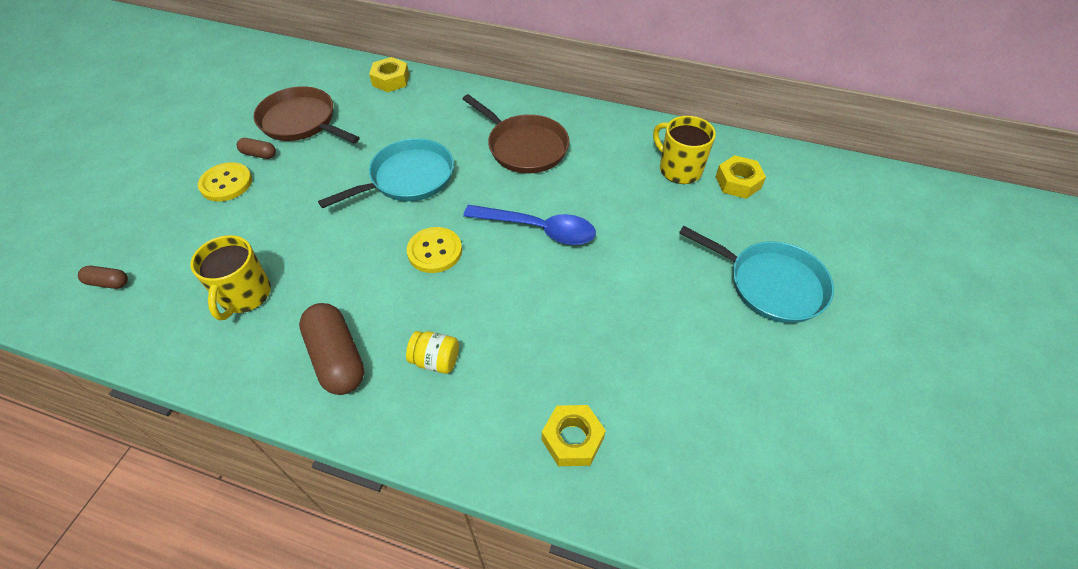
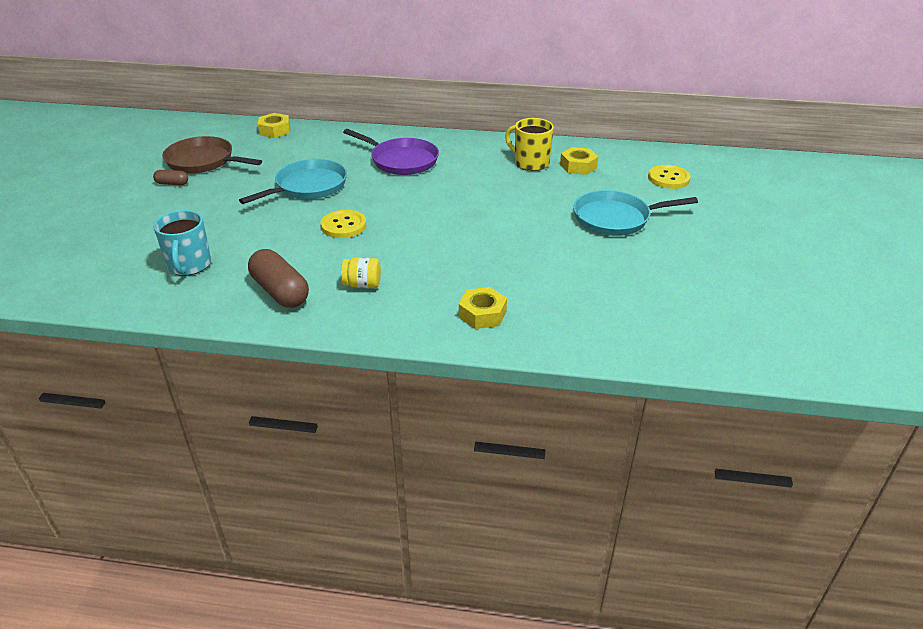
camera: 10 degrees left, 15 degrees down
(108, 283) = (64, 270): brown capsule -> none
(226, 183) = (149, 203): yellow button -> yellow button (668, 178)
(245, 295) = (189, 265): yellow mug -> turquoise mug
(524, 147) = (401, 161): brown pan -> purple pan
(538, 229) = (425, 206): blue spoon -> none
(771, 284) = (615, 218): turquoise pan -> turquoise pan turned 150 degrees clockwise

